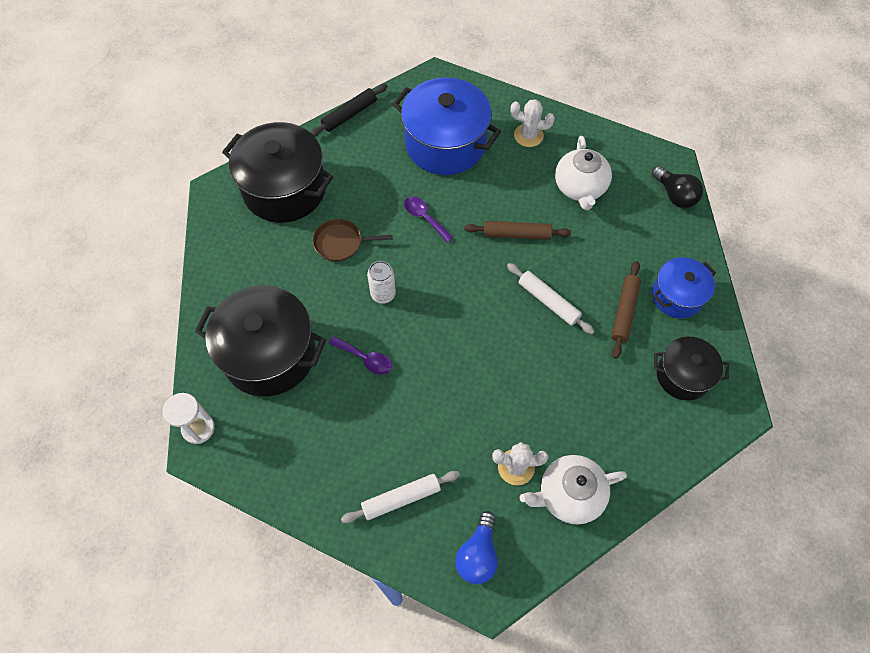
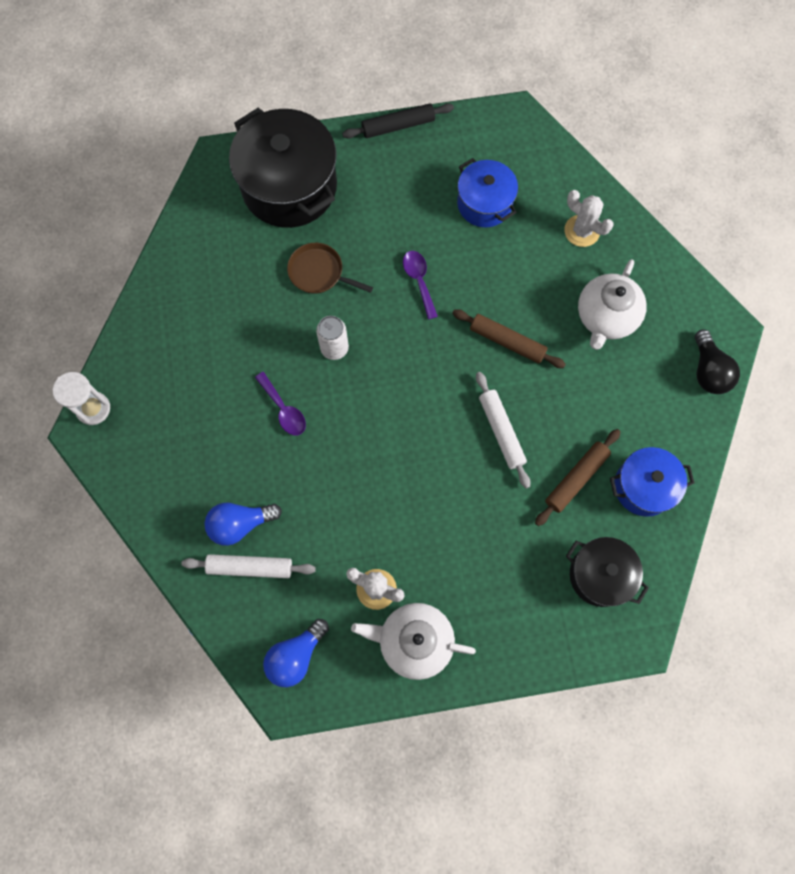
camera: 25 degrees right, 10 degrees up
(269, 354) = (193, 363): black pot -> none
(375, 467) = (240, 524): none -> blue light bulb
(445, 144) = (484, 203): blue pot -> blue pot, size x0.58

